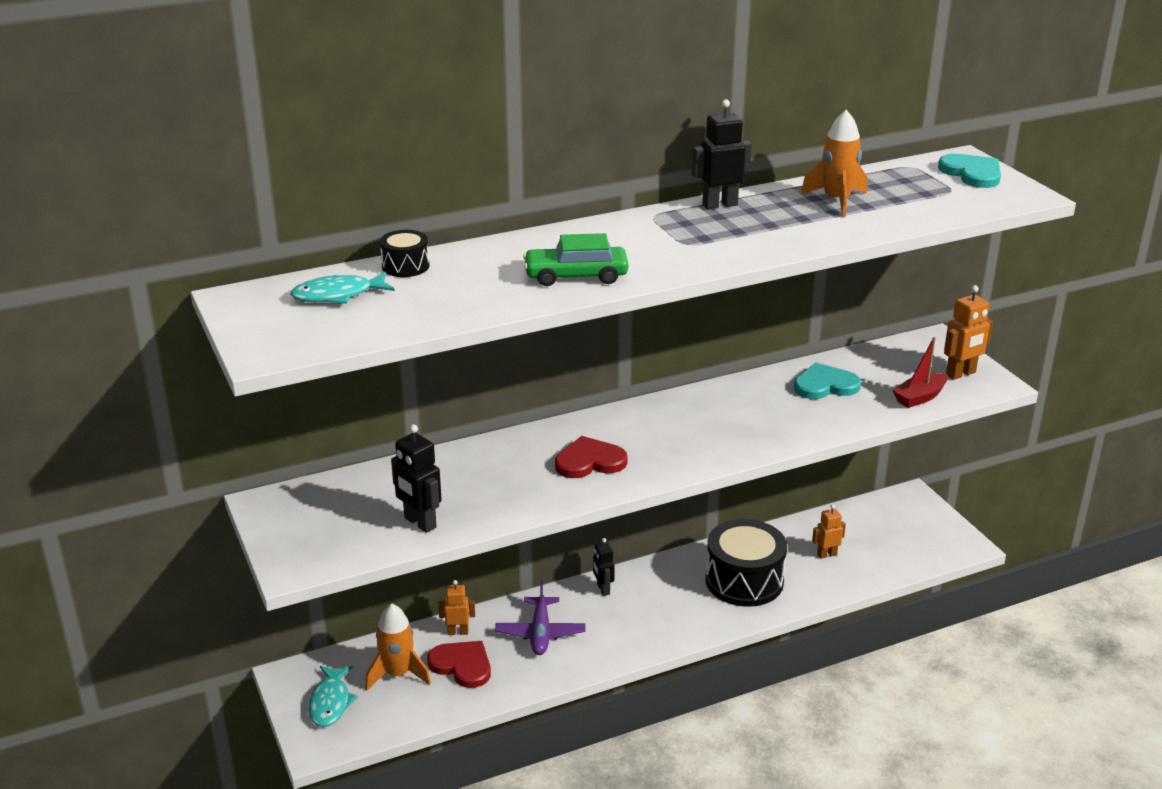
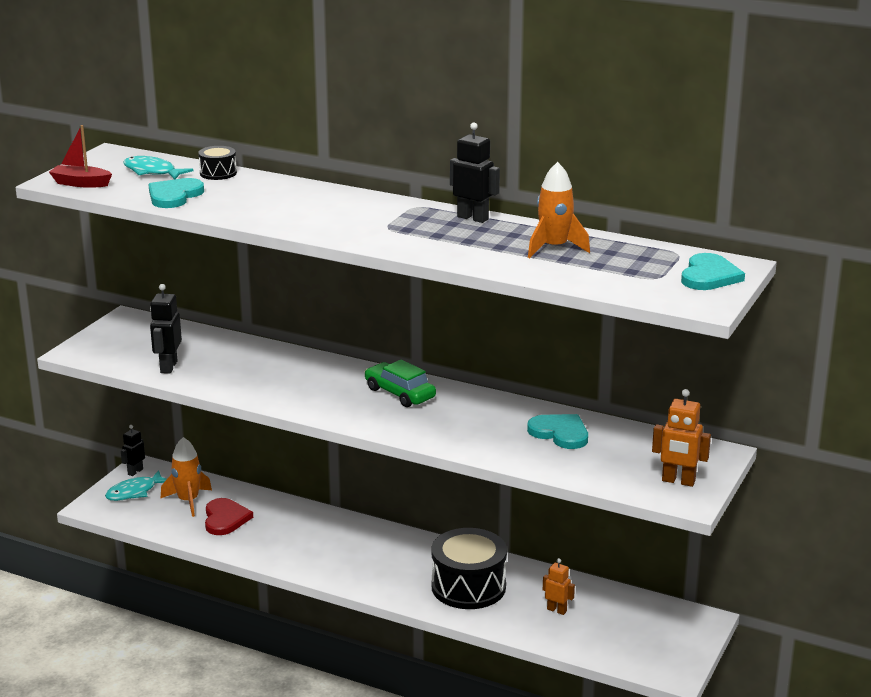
camera: 50 degrees right, 5 degrees down
(430, 307) = (174, 196): none -> turquoise heart
(458, 632) = (256, 502): orange robot -> none
(540, 633) = (295, 532): purple plane -> none
(576, 276) = (280, 215): green car -> green car (400, 393)
(589, 461) = (316, 389): red heart -> none
(603, 589) = (375, 534): black robot -> black robot (135, 472)
(920, 397) = (607, 476): red boat -> red boat (81, 183)

